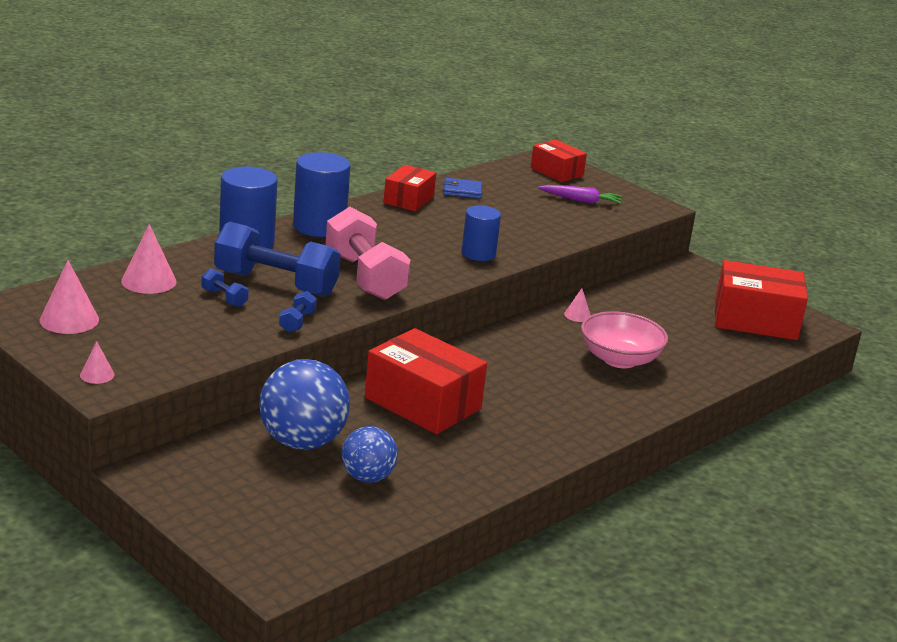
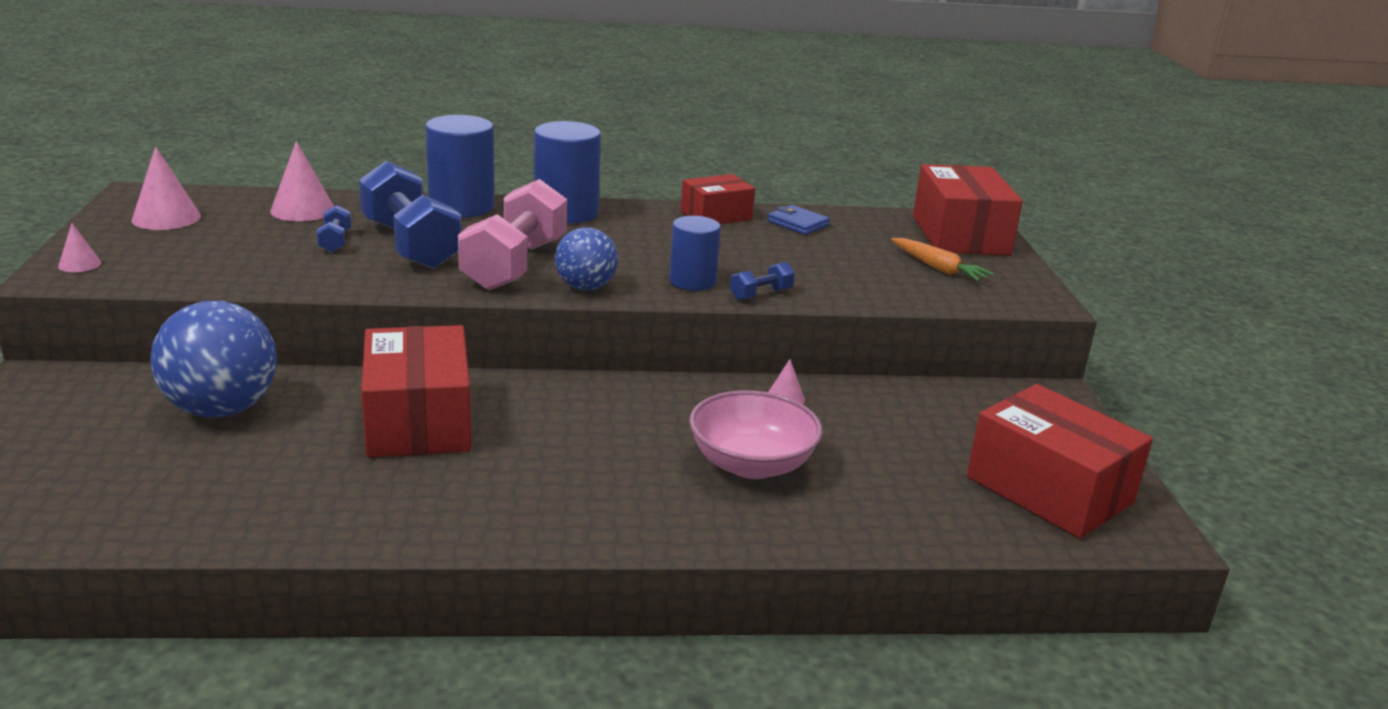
camera: 40 degrees right, 0 degrees up
(297, 322) = (354, 281): blue dumbbell -> blue dumbbell (761, 294)
(367, 477) = (207, 470): blue ball -> blue ball (585, 287)
(556, 172) = (960, 235): red box -> red box, size x1.68
(581, 200) = (938, 268): purple carrot -> orange carrot

